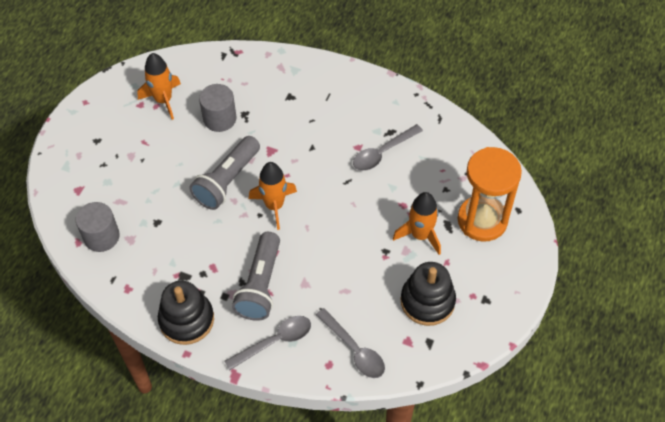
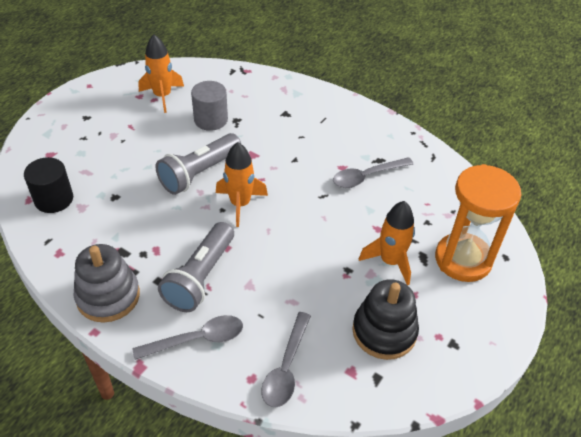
camera: 10 degrees right, 10 degrees down
(101, 236) = (54, 199): grey cylinder -> black cylinder
(186, 320) = (108, 296): black stacking toy -> grey stacking toy
(354, 350) = (286, 368): grey spoon -> grey spoon turned 45 degrees clockwise

